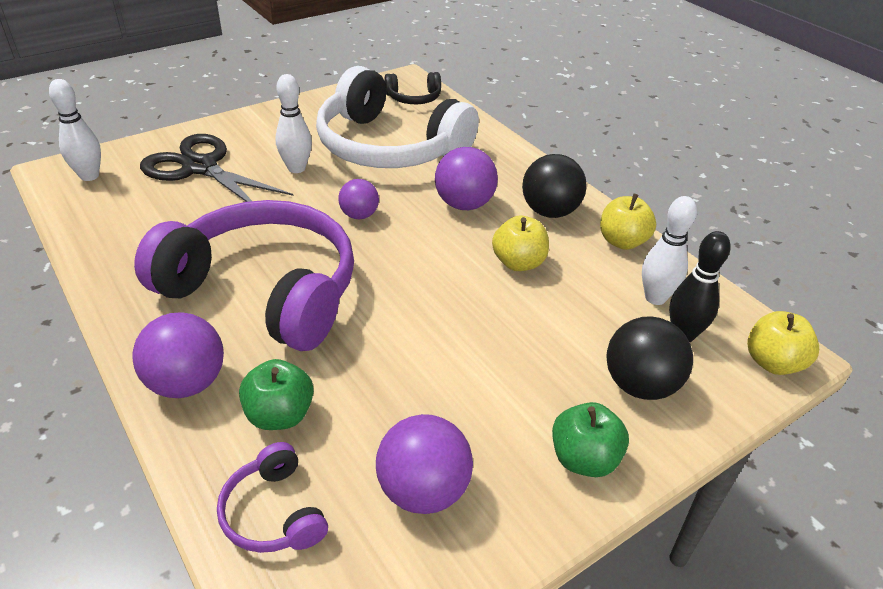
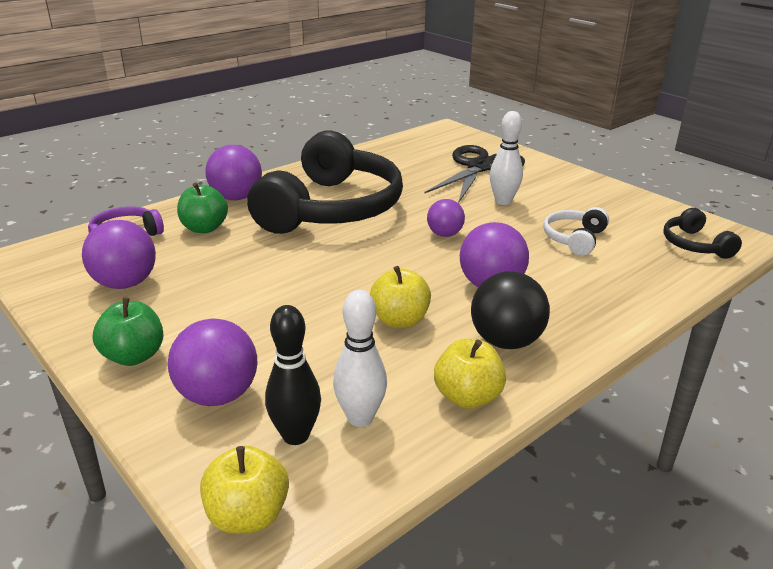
camera: 85 degrees right, 10 degrees down
(89, 176) = (446, 138): white bowling pin -> none
(263, 291) = (331, 208): purple headphones -> black headphones
(389, 147) = (574, 239): white headphones -> white headphones, size x0.42
(640, 385) = (218, 395): black ball -> purple ball

